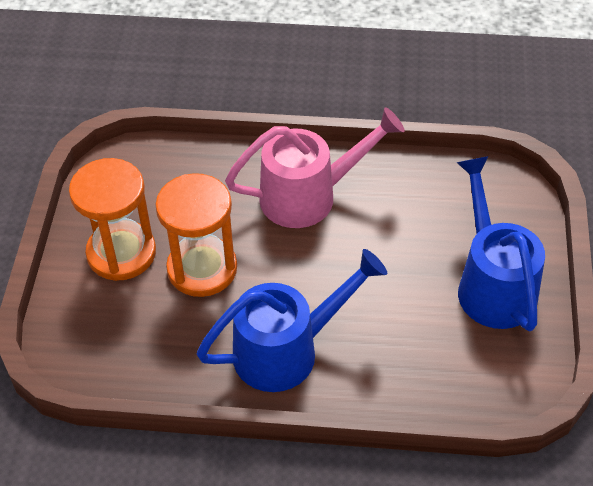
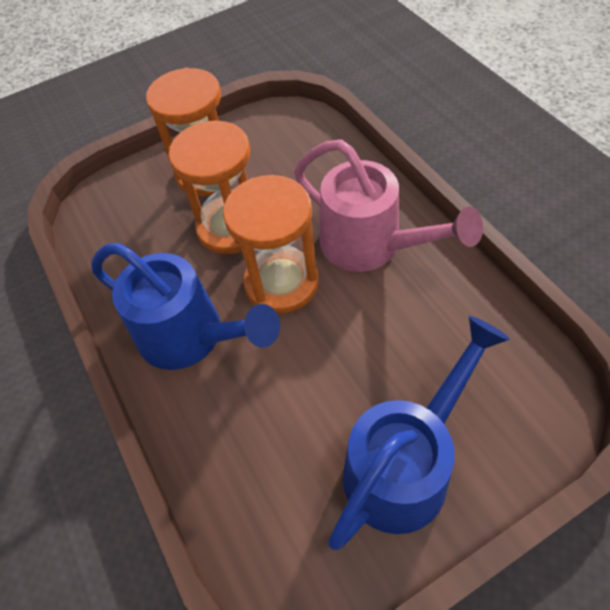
camera: 60 degrees right, 5 degrees up
(291, 267) = (281, 283): none -> orange hourglass

